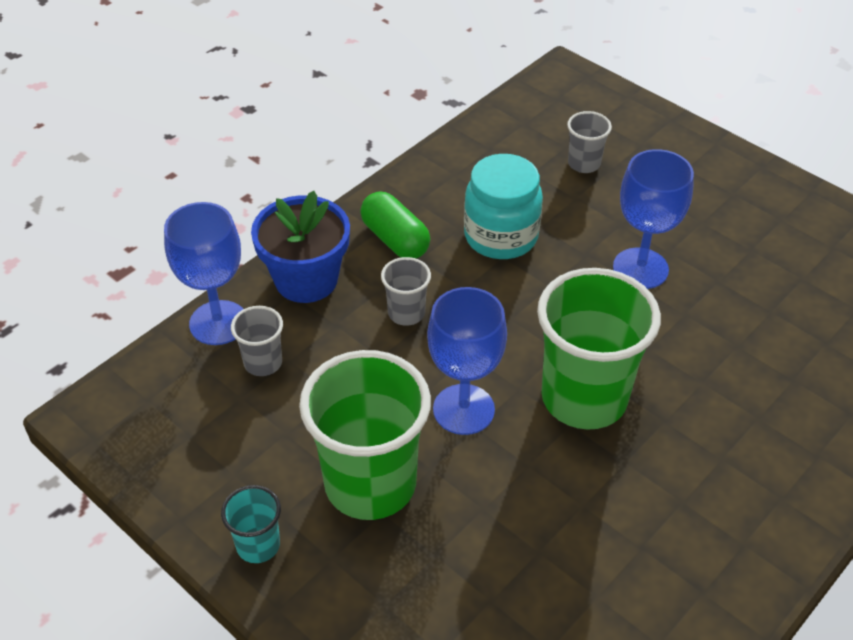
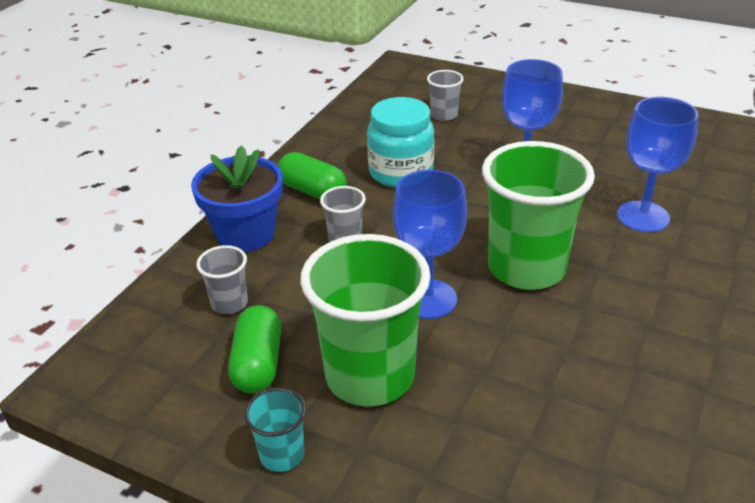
camera: 15 degrees left, 10 degrees down
(218, 323) = (175, 282): blue goblet -> blue goblet (643, 216)
(268, 441) = (258, 364): none -> green capsule

